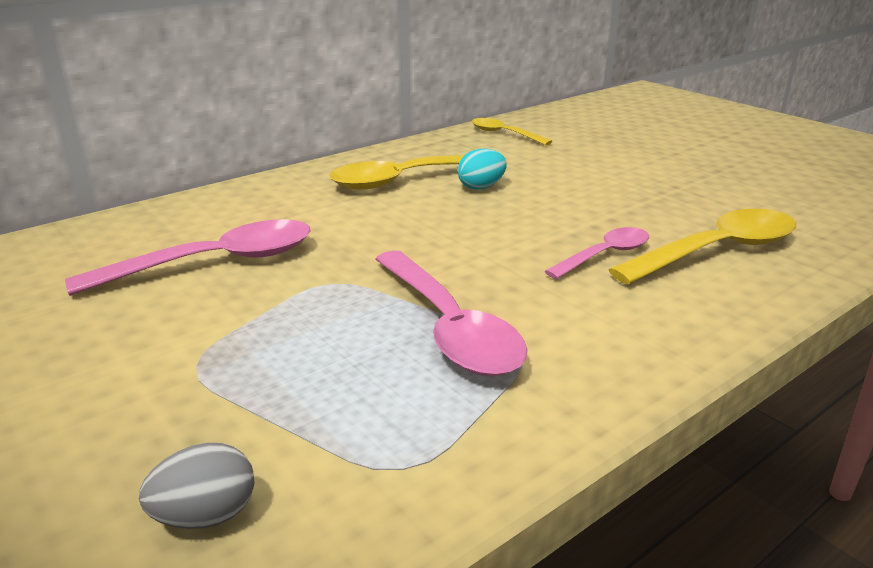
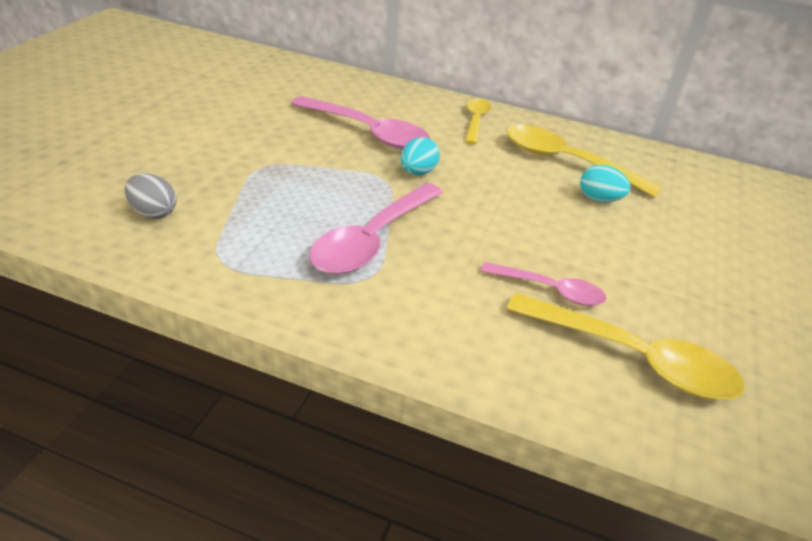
camera: 55 degrees right, 10 degrees up
(340, 258) = (417, 172): none -> turquoise egg
(504, 134) = (728, 183): yellow spoon -> yellow spoon (475, 121)

